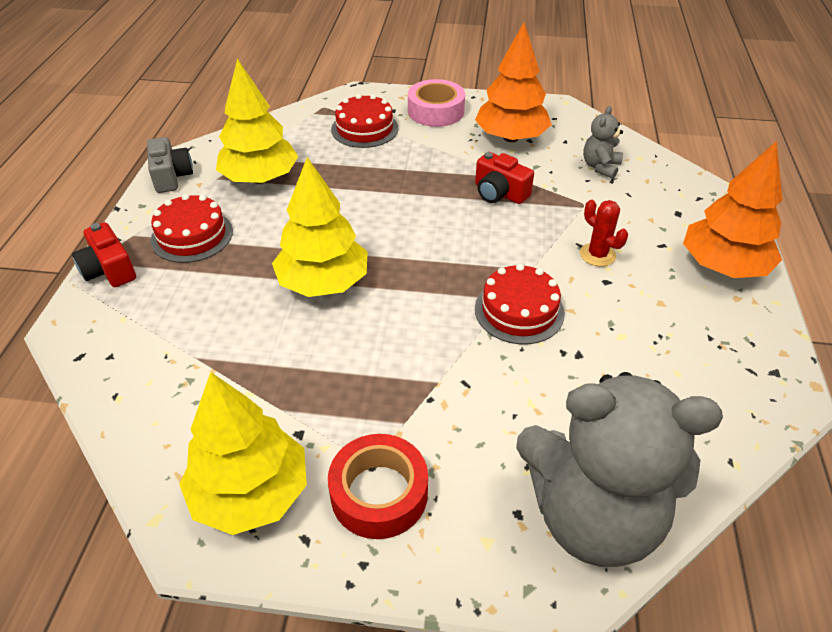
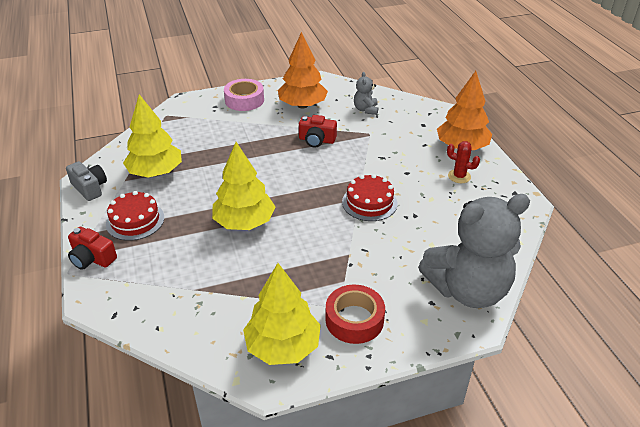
camera: 25 degrees left, 5 degrees down
(364, 129) = (205, 123): red cake -> none
(597, 255) = (393, 160): red cactus -> red cactus (459, 176)

